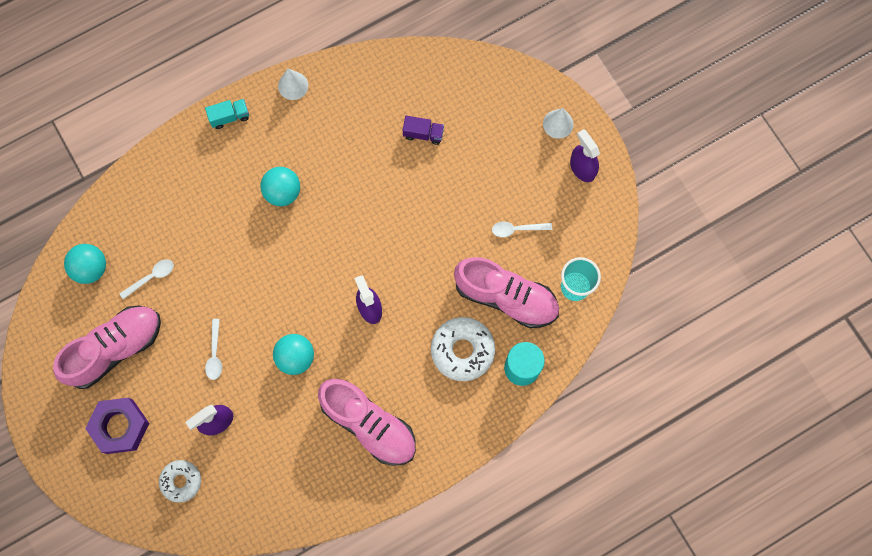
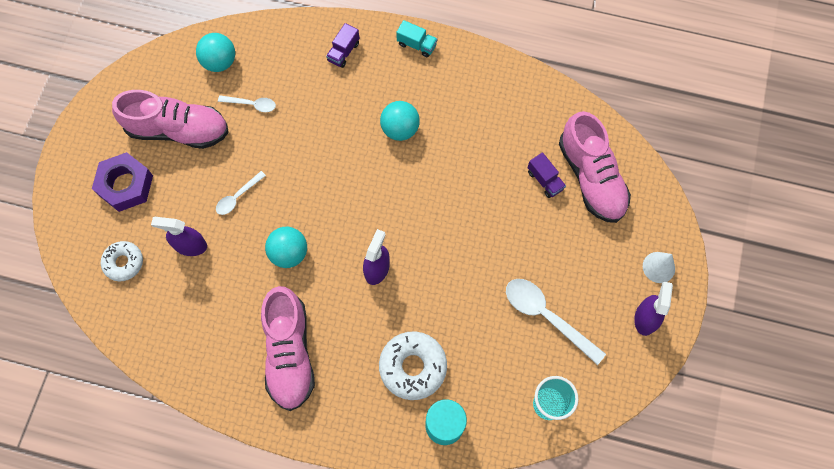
camera: 45 degrees right, 5 degrees down
(179, 173) = (343, 52): none -> purple truck
(293, 85) = (483, 62): white cone -> none
(506, 297) = (486, 359): pink shoe -> pink shoe (591, 177)
(516, 229) = (546, 316): white spoon -> white spoon, size x1.84

